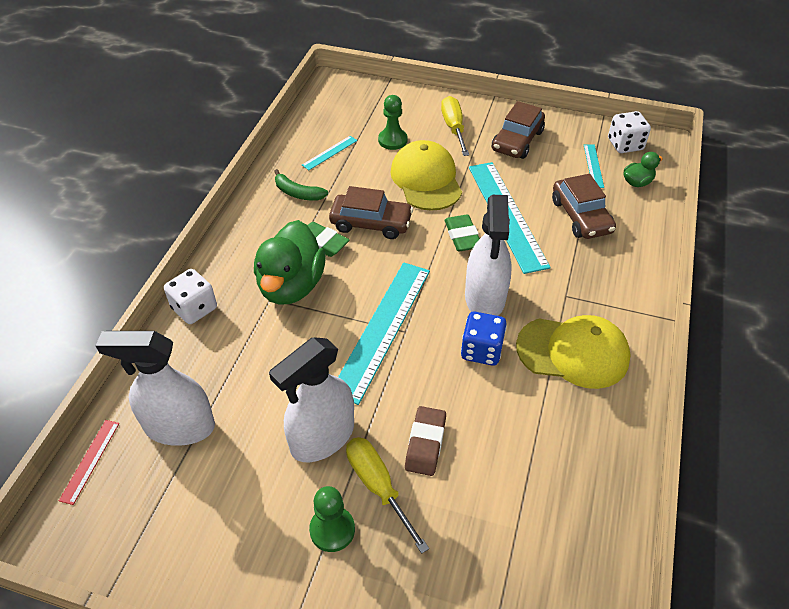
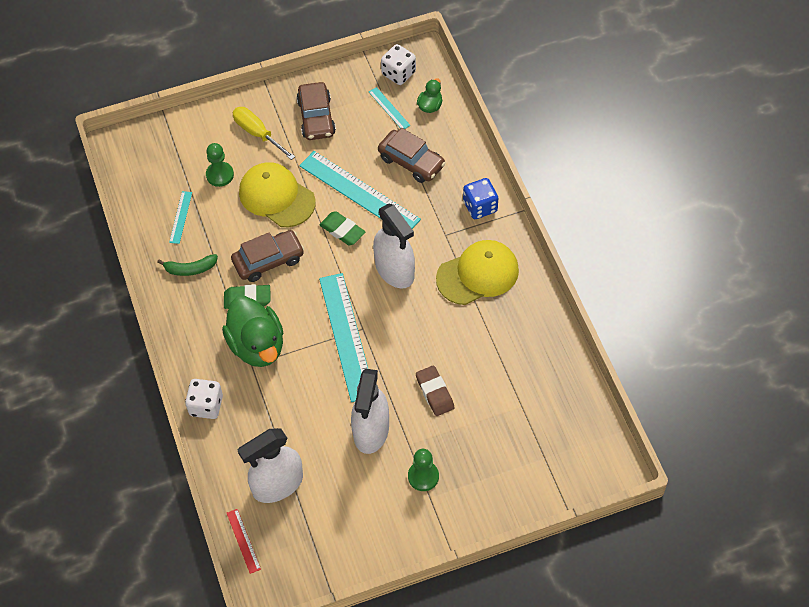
camera: 35 degrees left, 10 degrees up
(378, 487) = (429, 436): yellow screwdriver -> none
(481, 350) = (421, 310): blue dice -> blue dice (480, 207)

